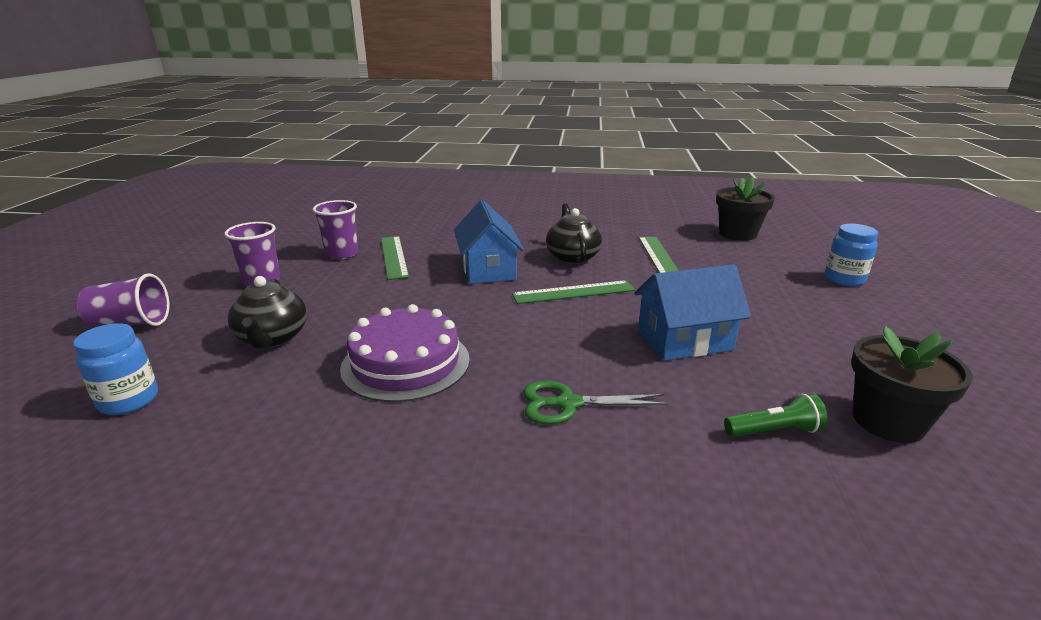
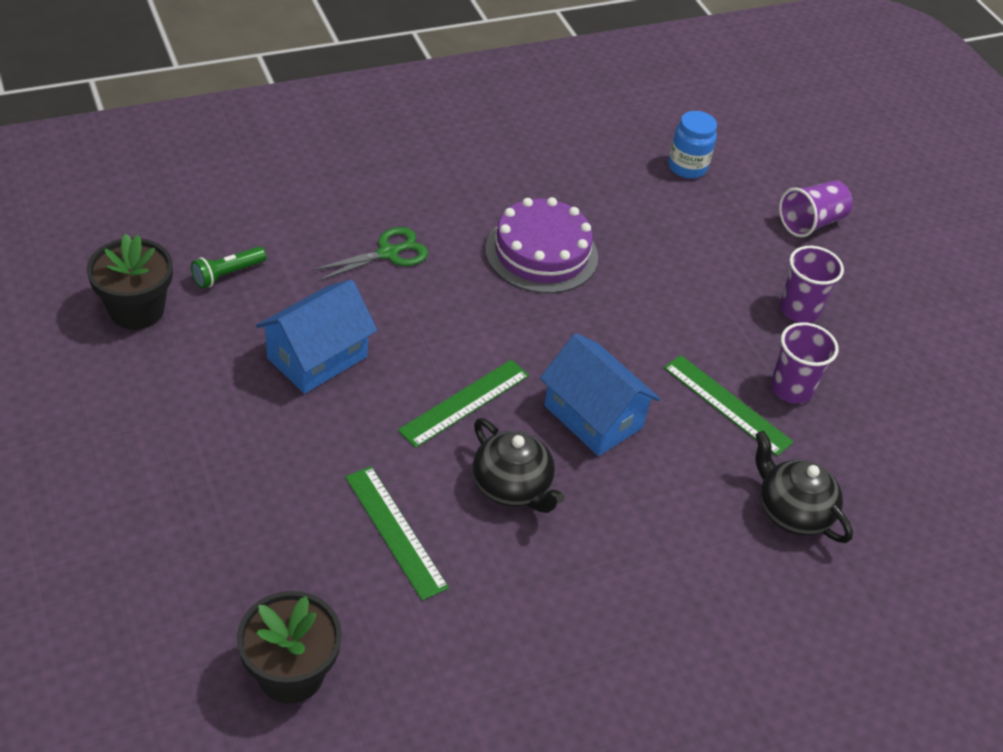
camera: 145 degrees right, 20 degrees up
(272, 338) = (676, 243): black teapot -> black teapot (791, 511)
(844, 279) = (129, 558): blue jar -> none

